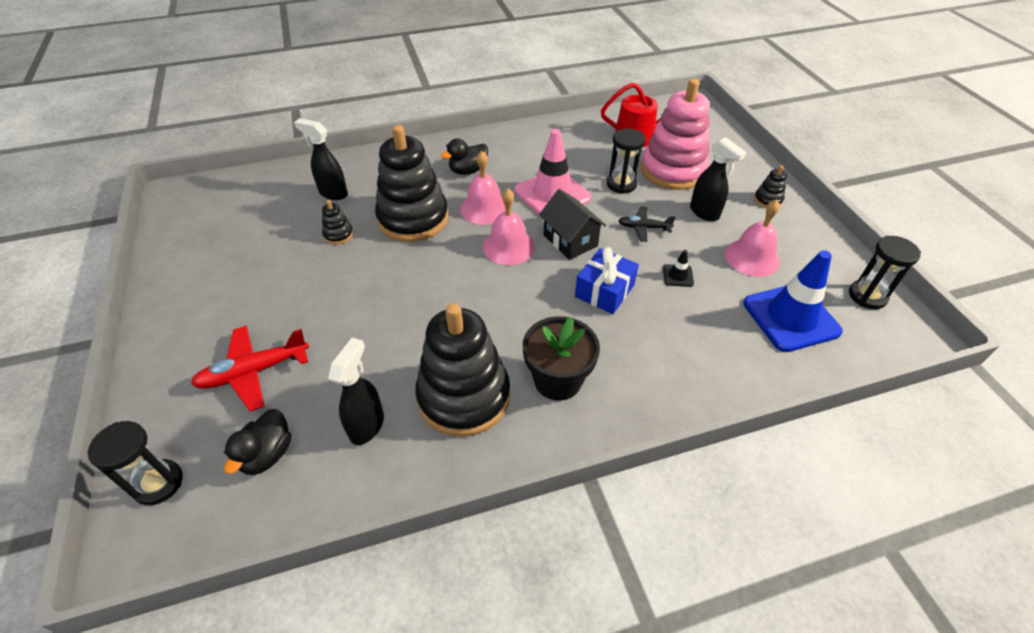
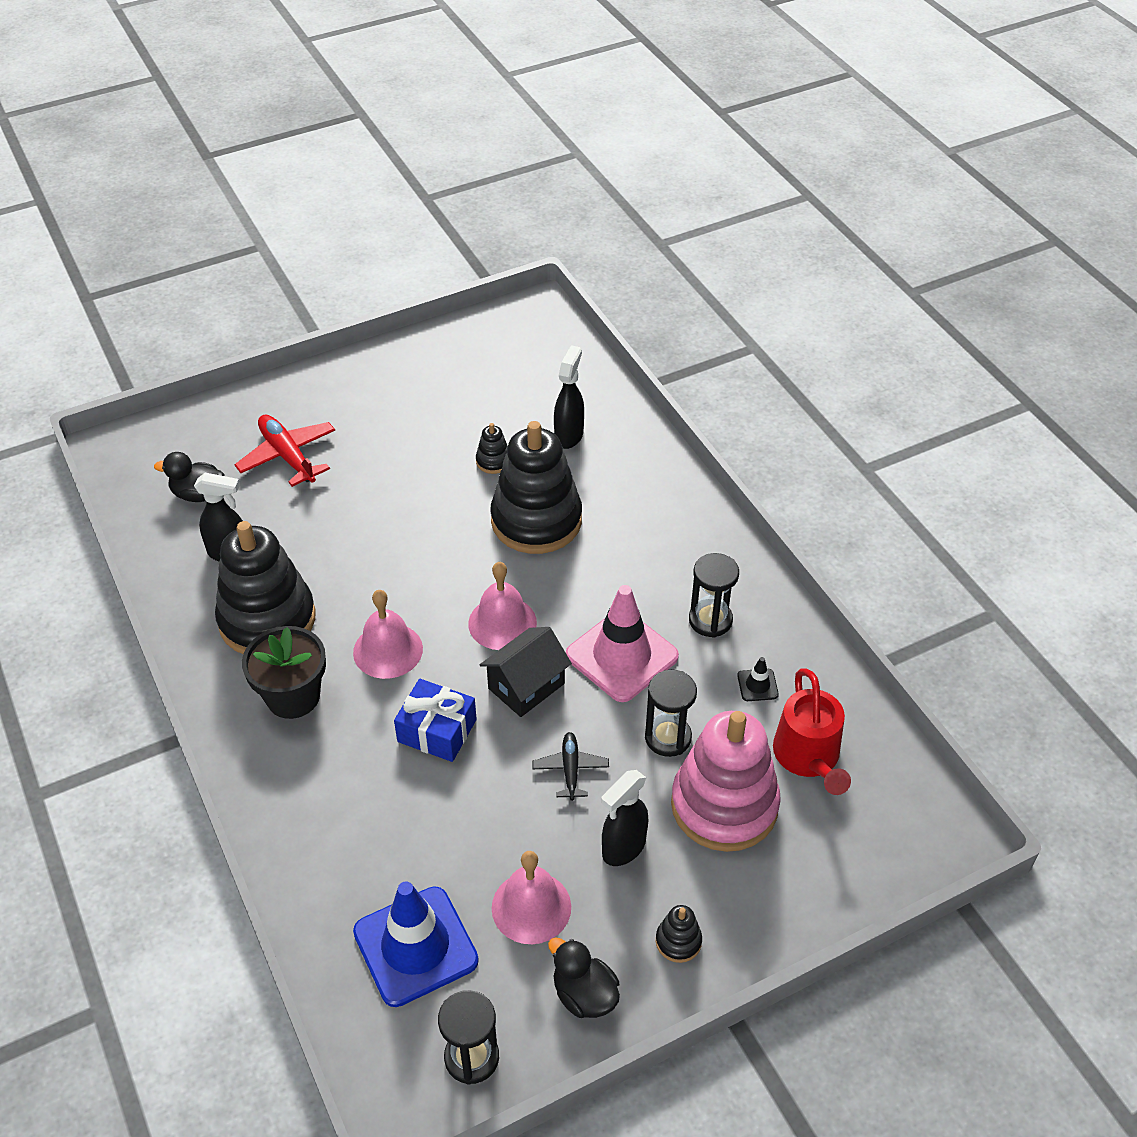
camera: 80 degrees right, 0 degrees up
(158, 483) = (170, 437): black hourglass -> black hourglass (710, 620)
(468, 170) = (652, 555): black duck -> black duck (584, 994)
(484, 208) = (573, 586): pink bell -> pink bell (388, 650)
(678, 275) = (477, 812): black traffic cone -> black traffic cone (757, 685)

